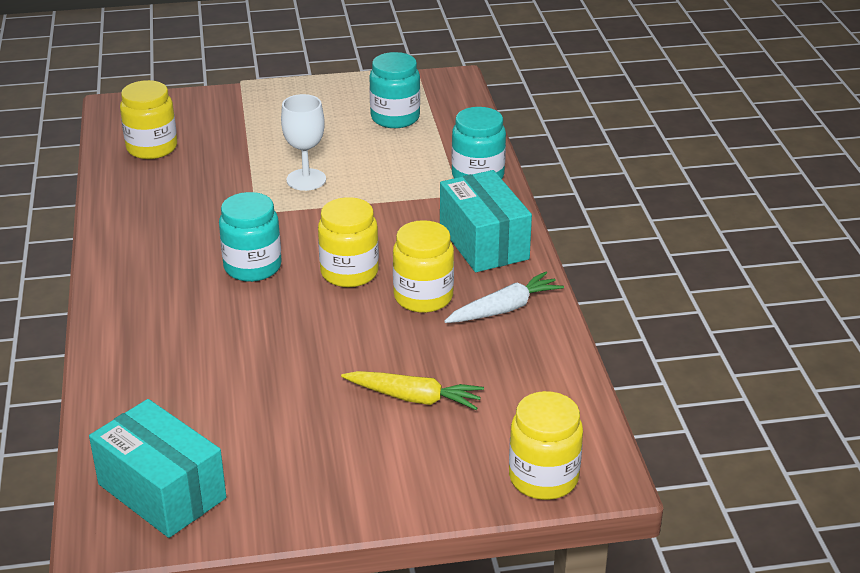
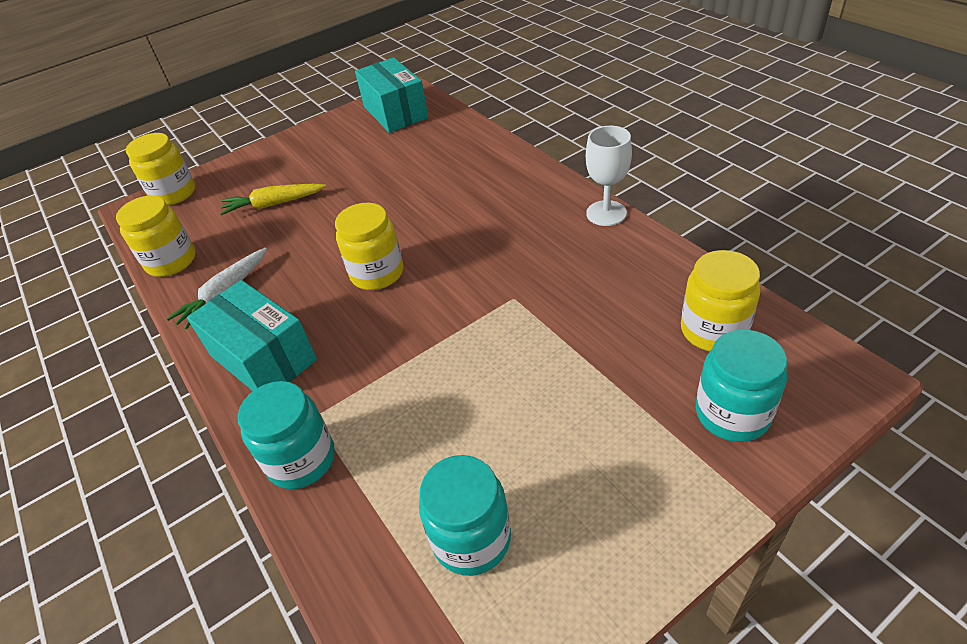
camera: 160 degrees right, 10 degrees up
(162, 491) = (395, 112): turquoise box -> turquoise box turned 45 degrees clockwise
(252, 267) = (464, 245): turquoise jar -> turquoise jar (732, 414)
(306, 180) = (500, 361): white goblet -> white goblet (606, 213)
(423, 297) = (300, 277): yellow jar -> yellow jar (171, 261)

